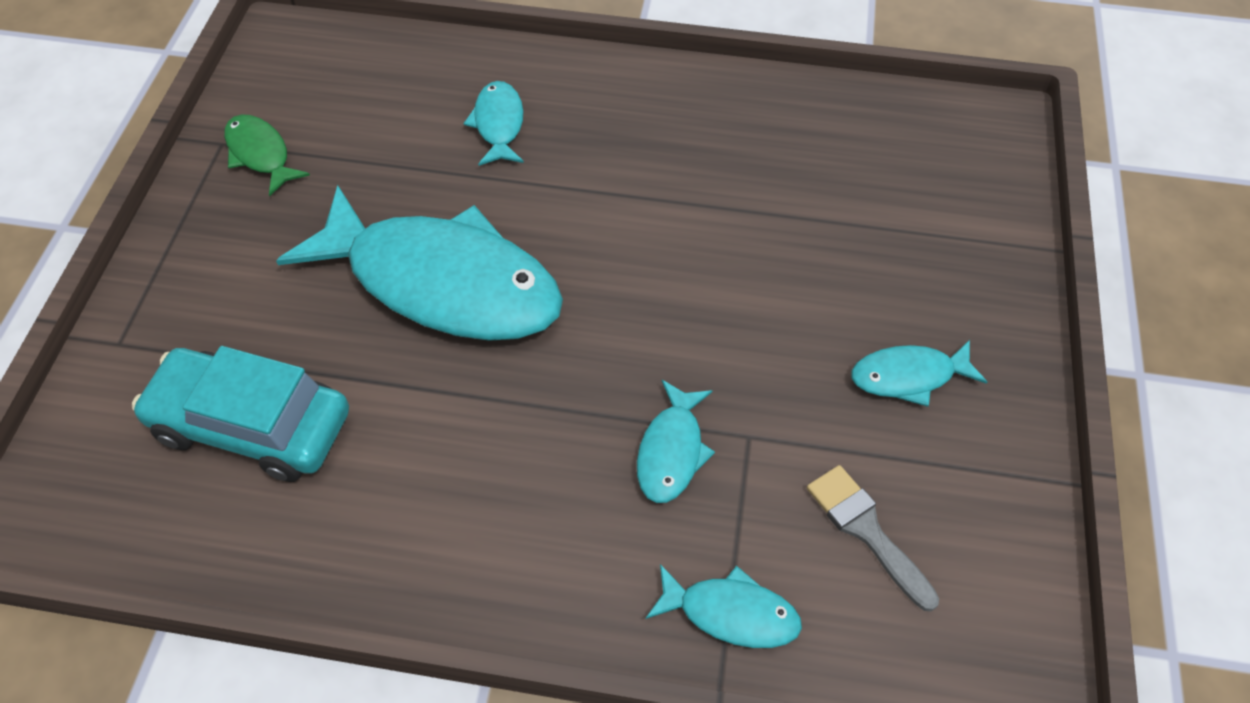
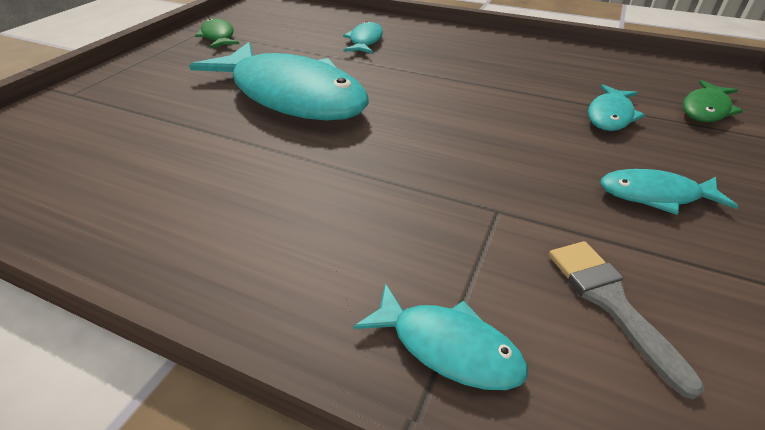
camera: 15 degrees right, 15 degrees down
(251, 425) = (115, 141): turquoise car -> none
(671, 451) = (425, 208): turquoise fish -> turquoise fish (610, 115)
(972, 205) = (705, 109): none -> green fish

